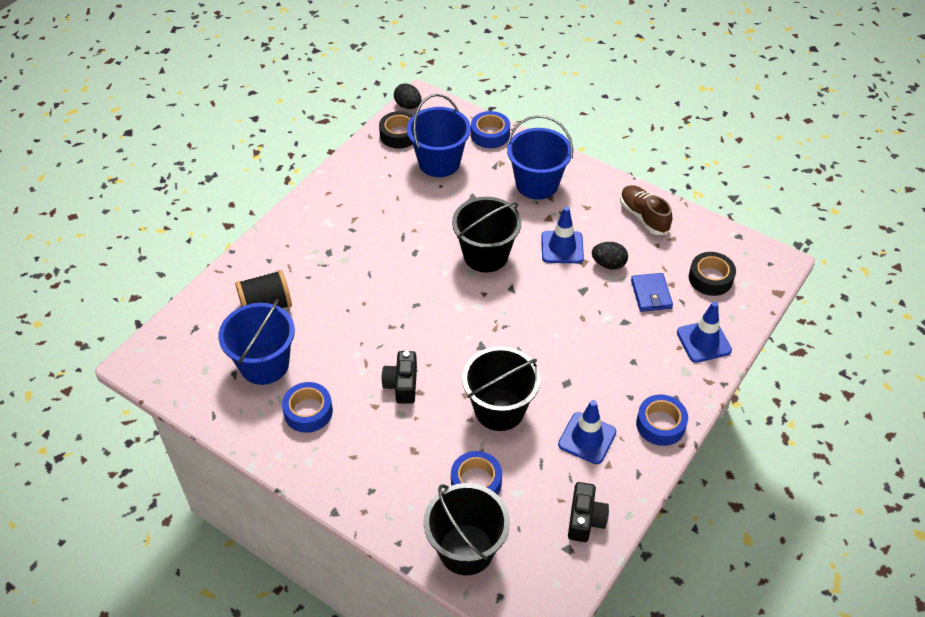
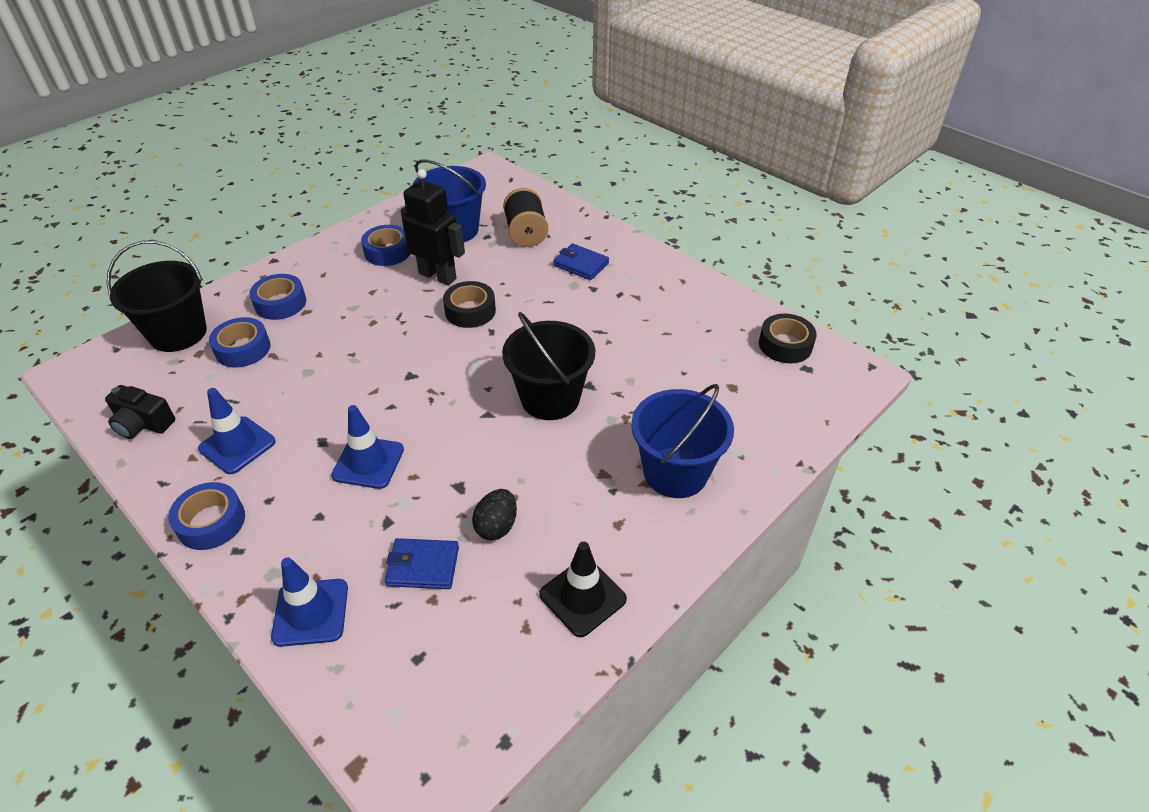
camera: 100 degrees right, 5 degrees down
(313, 259) = (581, 264): none -> blue wallet
(343, 360) = (438, 276): none -> black robot
(402, 384) = (388, 311): black camera -> none
(408, 106) = (846, 359): black egg -> none
(439, 162) = (729, 376): blue bucket -> none
(490, 134) = (786, 436): blue tape -> blue tape (280, 303)
(499, 409) = (318, 378): black bucket -> none
(562, 247) = (543, 478): blue traffic cone -> blue traffic cone (368, 462)
(643, 217) = (582, 597): brown shoe -> black traffic cone
(710, 278) = (424, 660): black tape -> black tape (470, 311)

